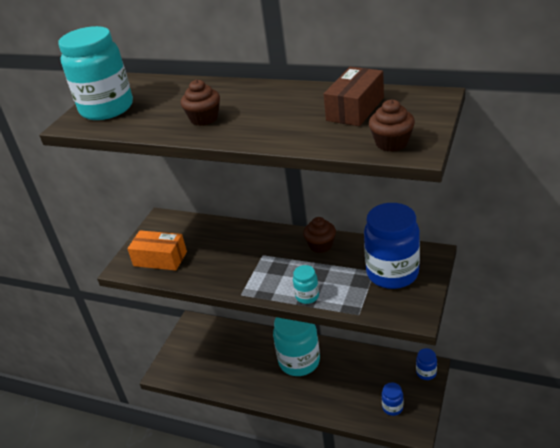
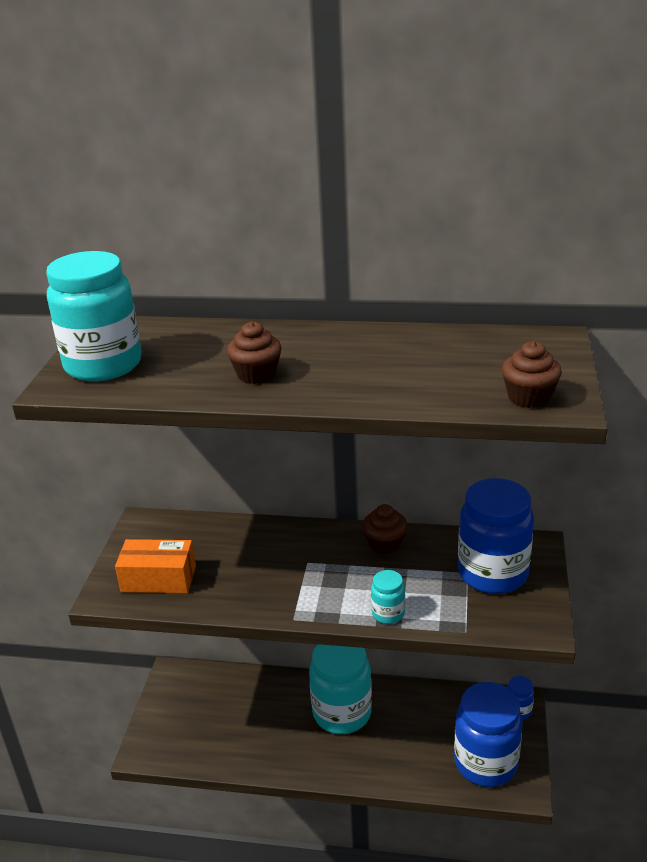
camera: 15 degrees left, 5 degrees down
(355, 109) = (460, 356): brown box -> none
(392, 407) = (485, 763): blue jar -> blue jar, size x2.21

